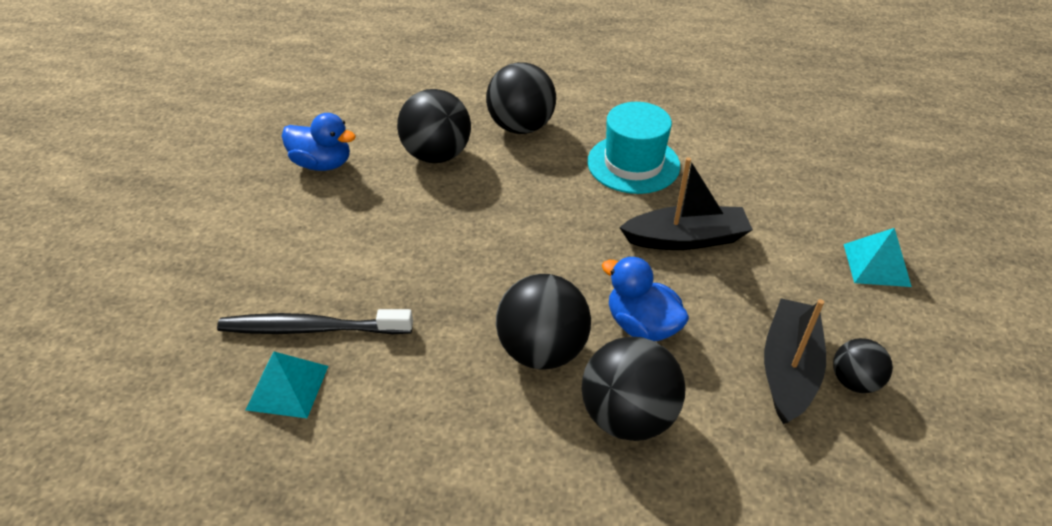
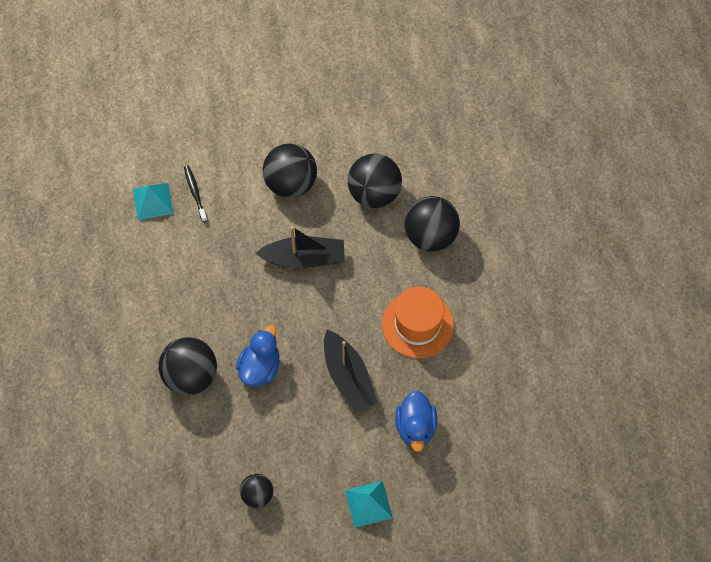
camera: 70 degrees right, 20 degrees up
(312, 328) = (195, 193): black toothbrush -> black toothbrush, size x0.57
(322, 164) = (336, 127): blue duck -> blue duck (415, 427)
(542, 350) = (221, 318): black ball -> black ball (290, 183)
(633, 164) = (417, 324): turquoise hat -> orange hat
(788, 369) = (254, 456): black boat -> black boat (304, 258)

